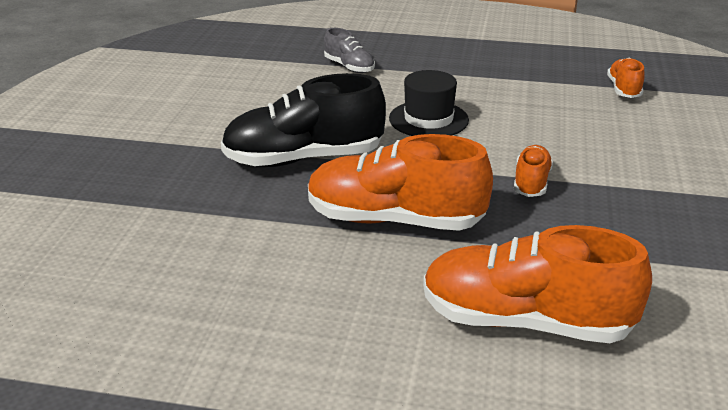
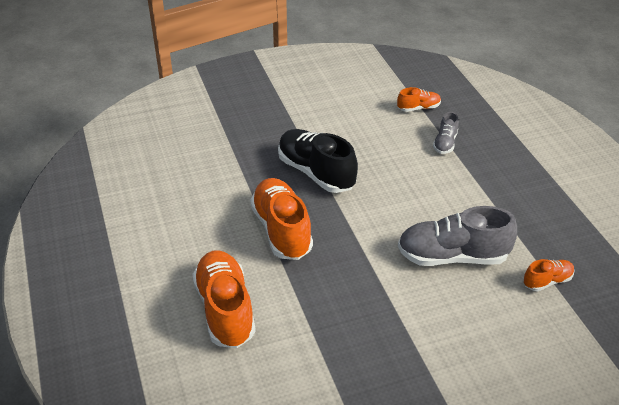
camera: 60 degrees right, 10 degrees up
(428, 119) = (407, 202): black hat -> none
(531, 183) = (367, 272): orange shoe -> orange shoe (418, 108)
(547, 123) = (452, 256): none -> grey shoe

